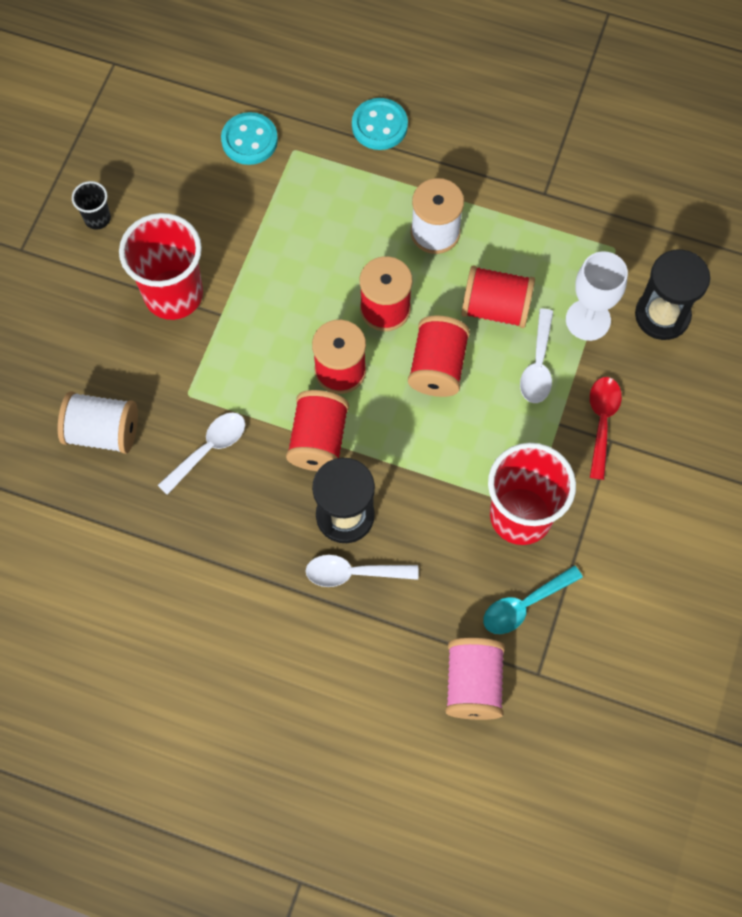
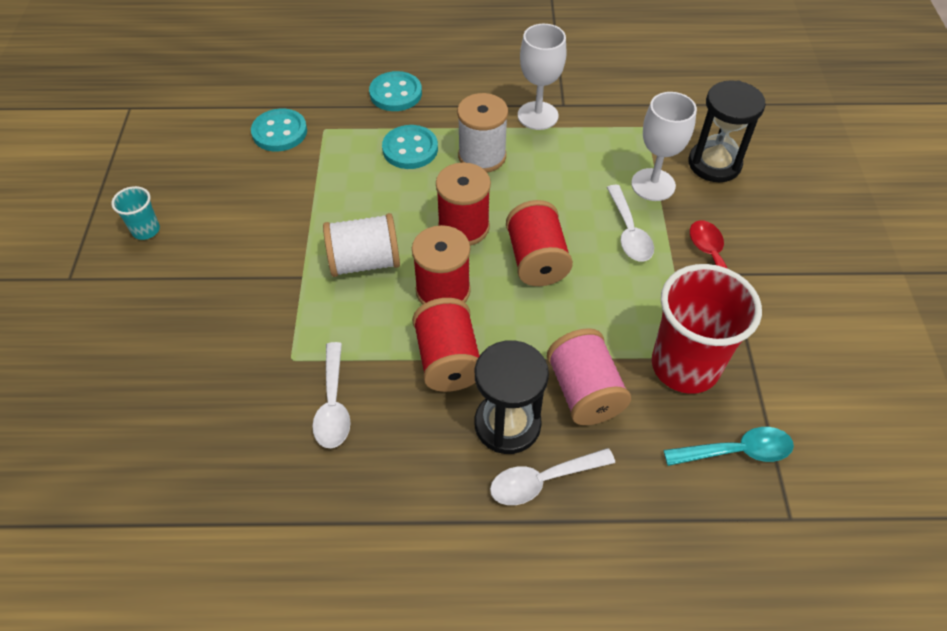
camera: 20 degrees left, 15 degrees down
(97, 218) = (146, 230): black cup -> turquoise cup
(103, 432) = (207, 425): white spool -> white spool (365, 262)
(173, 294) = (246, 273): red cup -> none
(209, 449) = (333, 405): white spoon -> white spoon turned 150 degrees clockwise
(368, 201) = (410, 149): none -> turquoise button
(473, 684) = (729, 555): pink spool -> pink spool (584, 391)
(495, 308) = (566, 198): red spool -> none
(512, 199) = (537, 116): none -> white goblet
(524, 605) = (736, 451): turquoise spoon -> turquoise spoon turned 135 degrees counterclockwise

